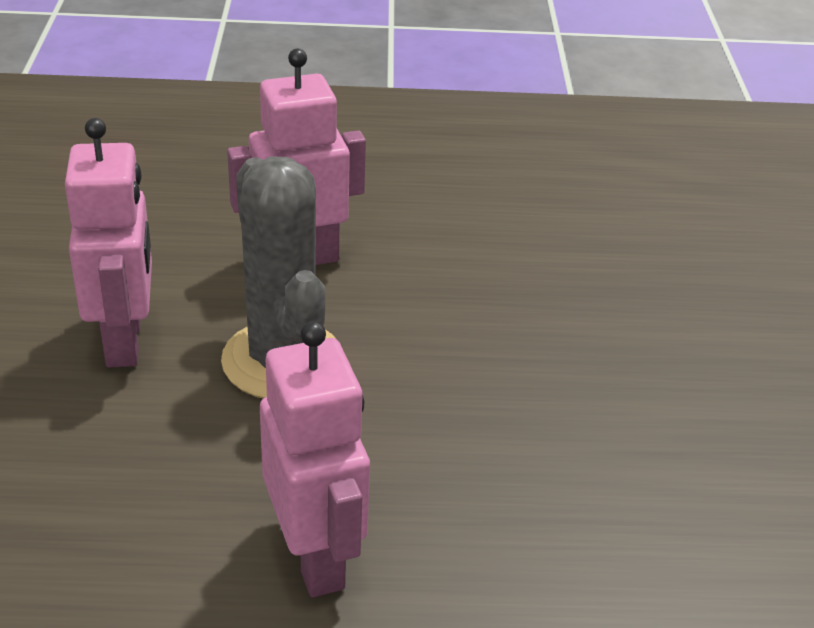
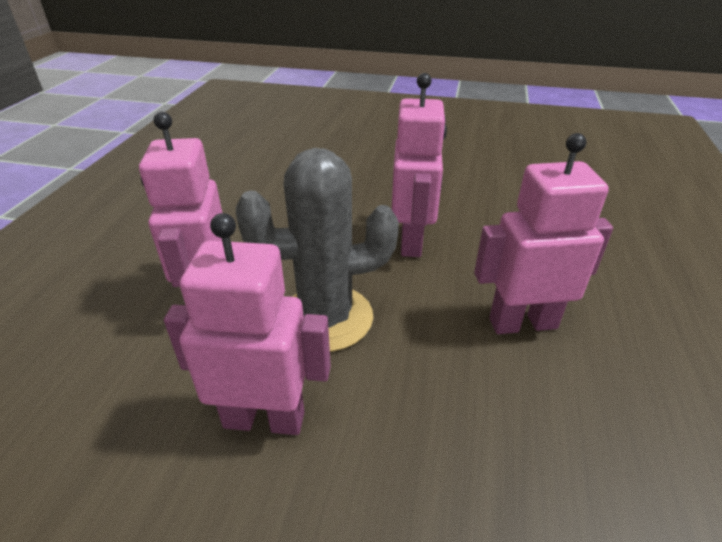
camera: 75 degrees left, 0 degrees up
(479, 426) = (412, 241): none -> pink robot

